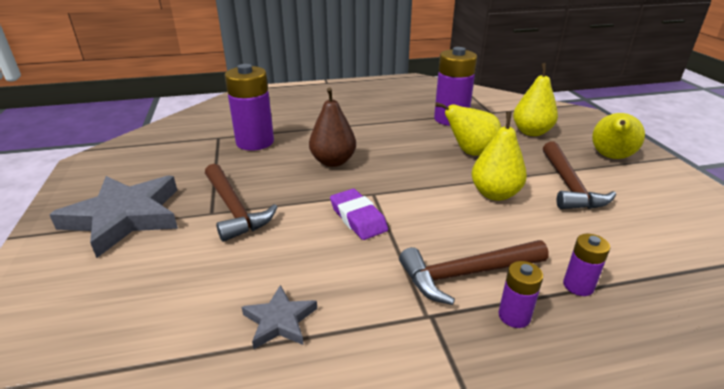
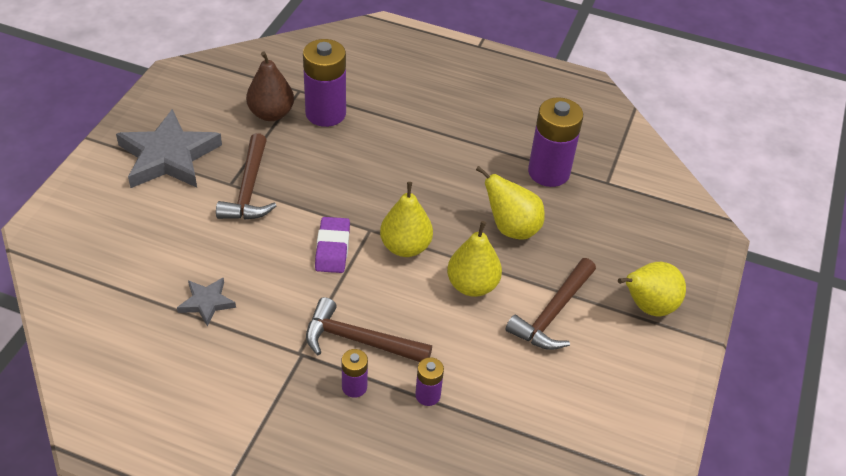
camera: 30 degrees right, 15 degrees up
(333, 161) = (371, 174): brown pear -> brown pear (271, 114)
(531, 132) = (611, 233): yellow pear -> yellow pear (405, 247)

